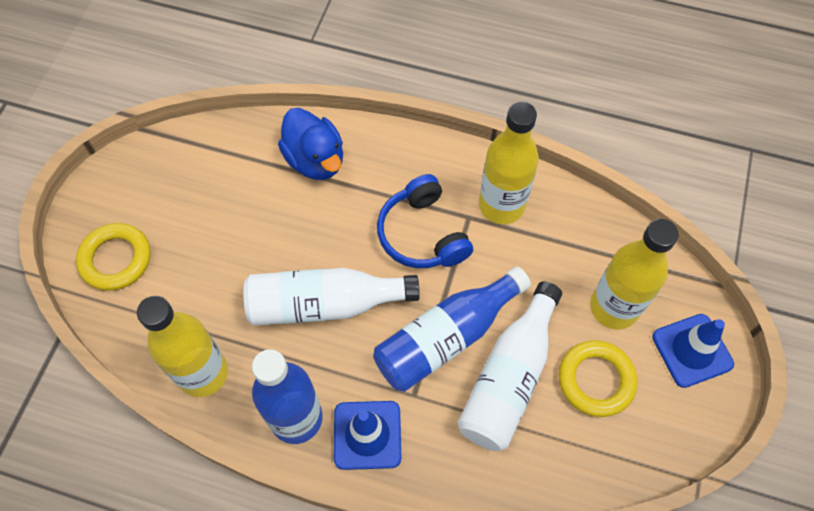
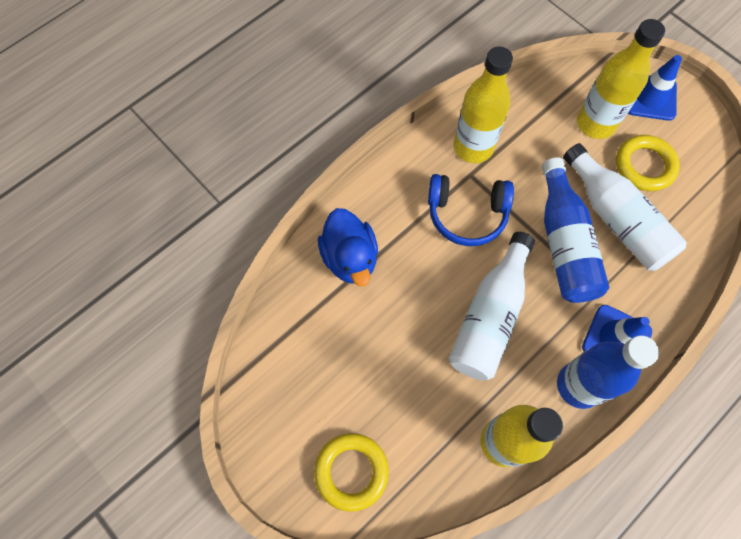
camera: 60 degrees left, 5 degrees up
(315, 160) = (350, 258): blue duck -> blue duck turned 75 degrees clockwise

